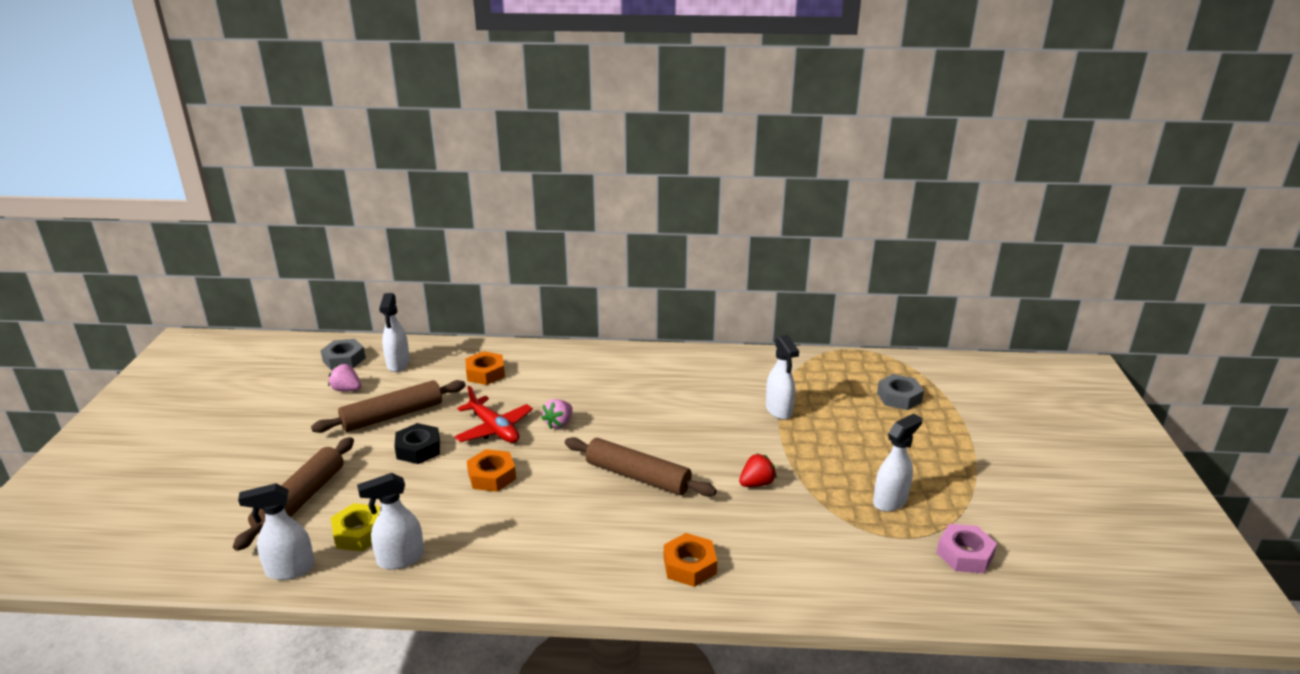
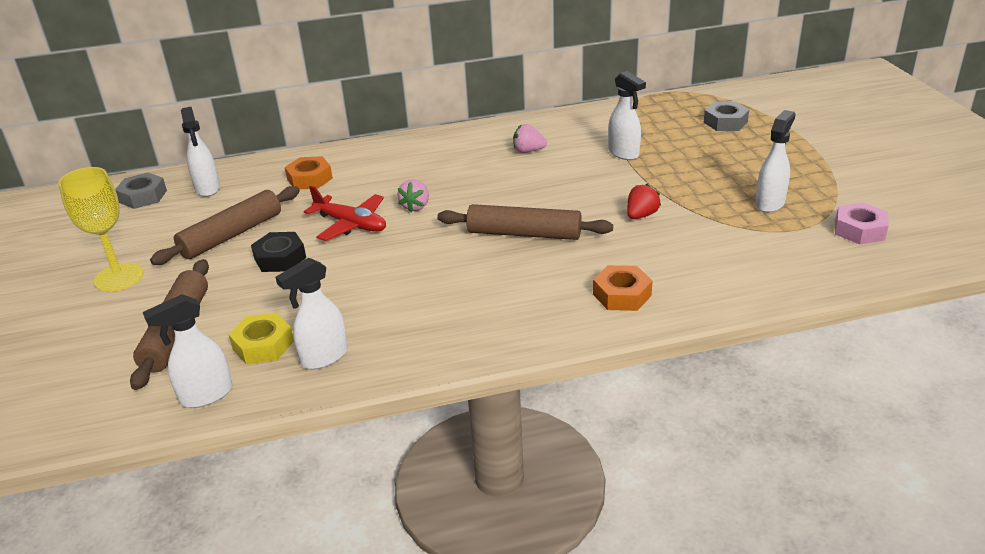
camera: 15 degrees left, 5 degrees up
(284, 435) = (119, 277): none -> yellow goblet
(347, 390) = (164, 222): pink strawberry -> pink strawberry (528, 151)
(492, 476) = (375, 265): orange nut -> none

